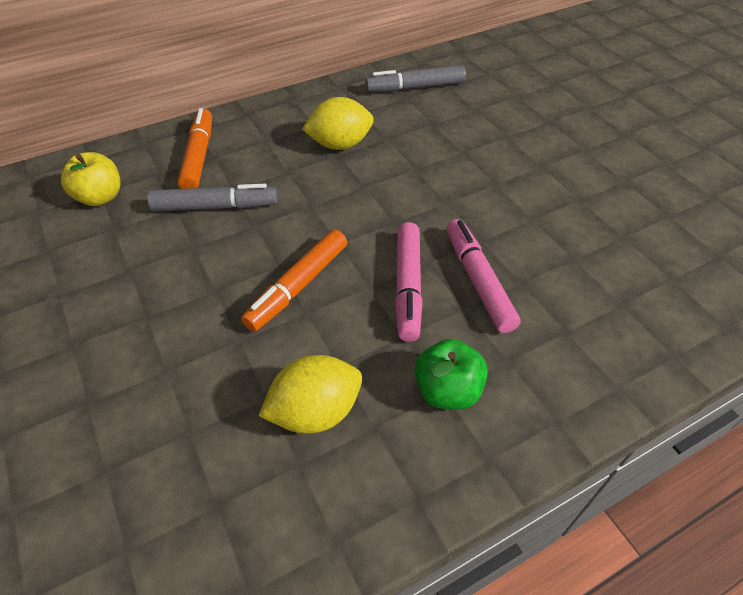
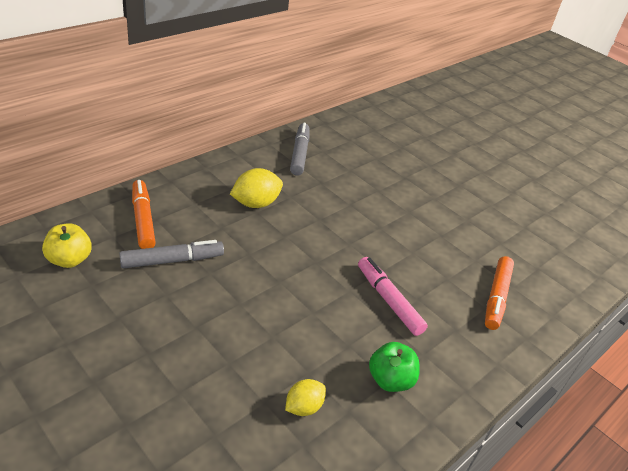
camera: 20 degrees left, 10 degrees down
(298, 286) = (260, 317): orange marker -> orange marker (496, 297)
(315, 411) = (303, 407): yellow lemon -> yellow lemon, size x0.64
(408, 286) = (341, 309): pink marker -> none
(415, 87) = (299, 154): grey marker -> grey marker turned 120 degrees clockwise

